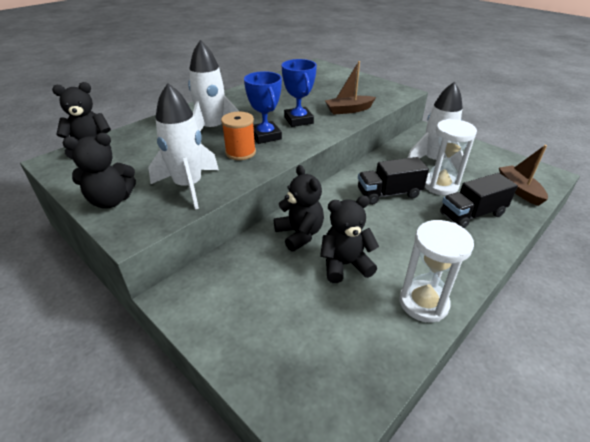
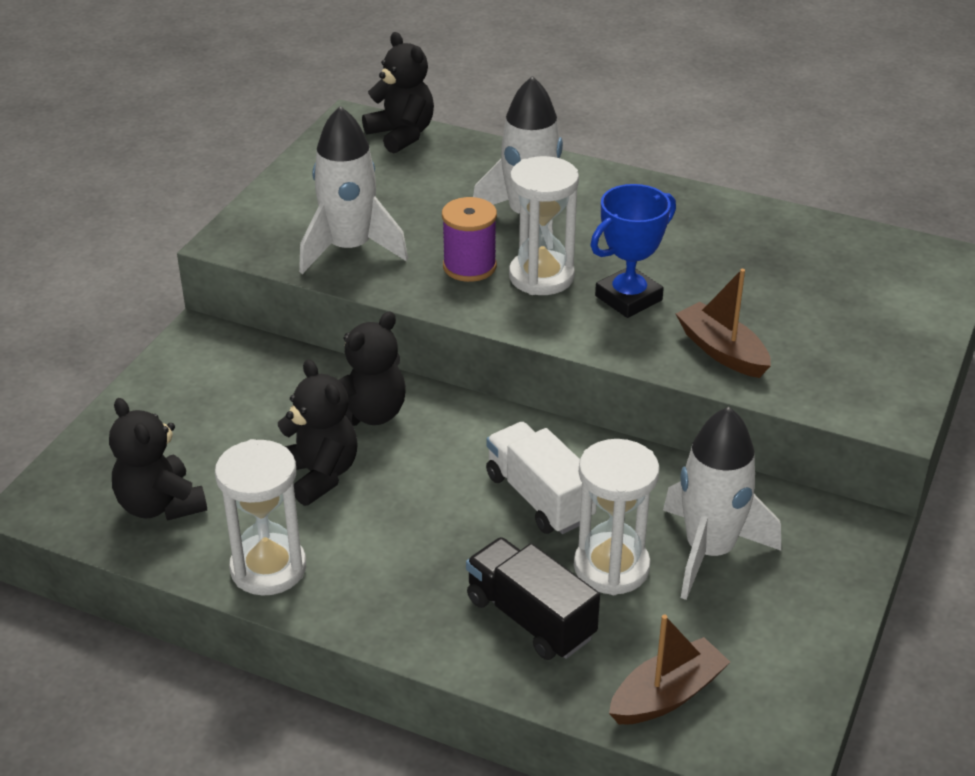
camera: 70 degrees right, 0 degrees up
(111, 201) = (286, 201): black teddy bear -> black teddy bear (160, 505)
(240, 152) = (469, 266): orange spool -> purple spool
(265, 136) = (541, 277): blue trophy -> white hourglass
(388, 194) = (539, 497): black truck -> white truck

